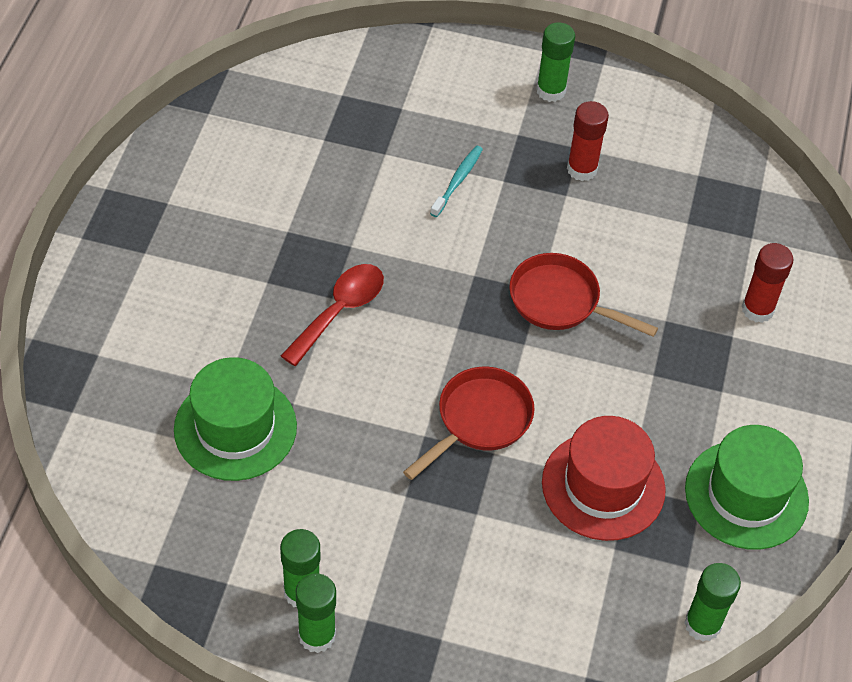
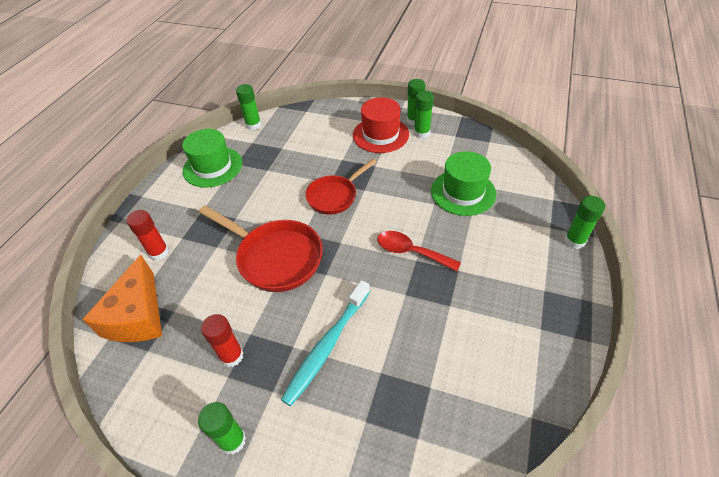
camera: 170 degrees left, 5 degrees down
(67, 329) = (574, 241): none -> green glue stick
(340, 311) = (410, 252): red spoon -> red spoon turned 75 degrees clockwise
(457, 181) = (327, 346): turquoise toothbrush -> turquoise toothbrush, size x1.91
(561, 301) = (275, 257): red pan -> red pan, size x1.52
(603, 486) = (279, 170): red hat -> red hat (380, 135)
(736, 215) = (137, 316): none -> orange cheese

